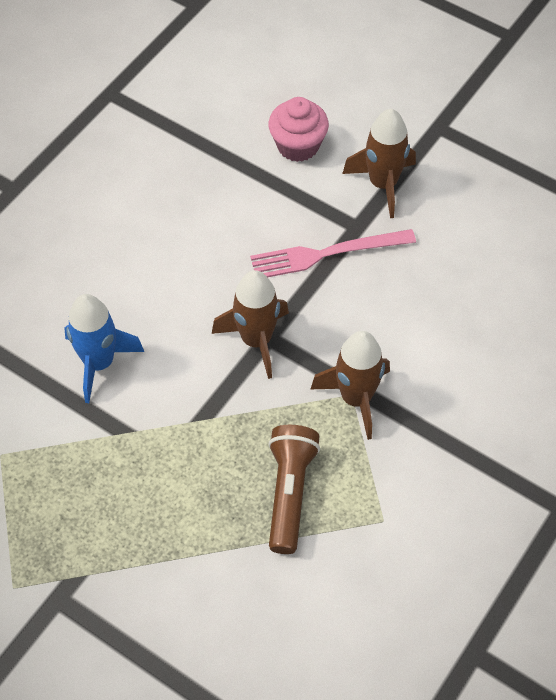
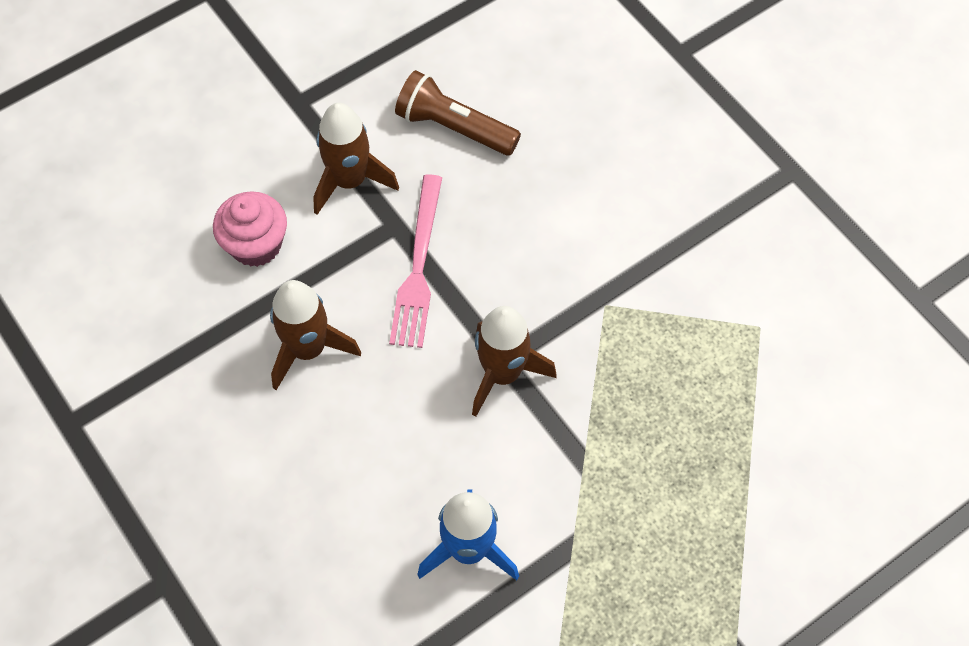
camera: 70 degrees left, 5 degrees up
(290, 493) = (702, 402): brown flashlight -> brown flashlight (454, 127)
(356, 398) = (611, 302): brown rocket -> brown rocket (308, 349)

